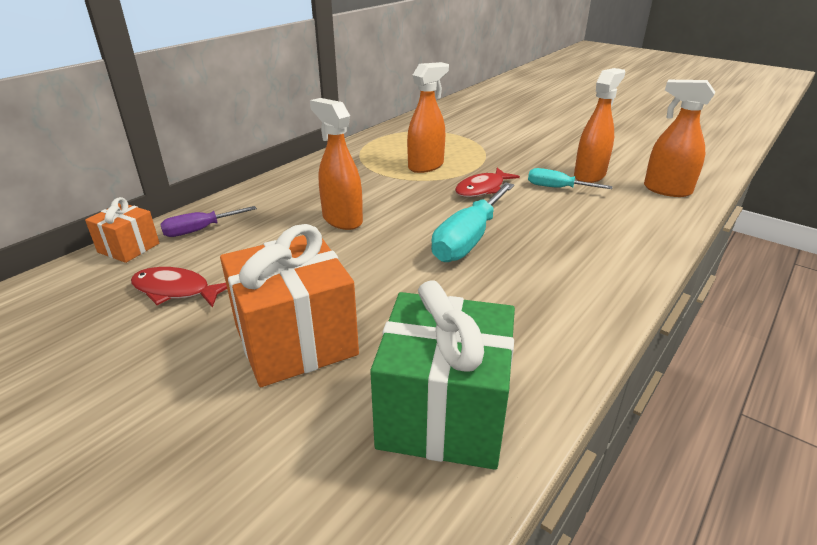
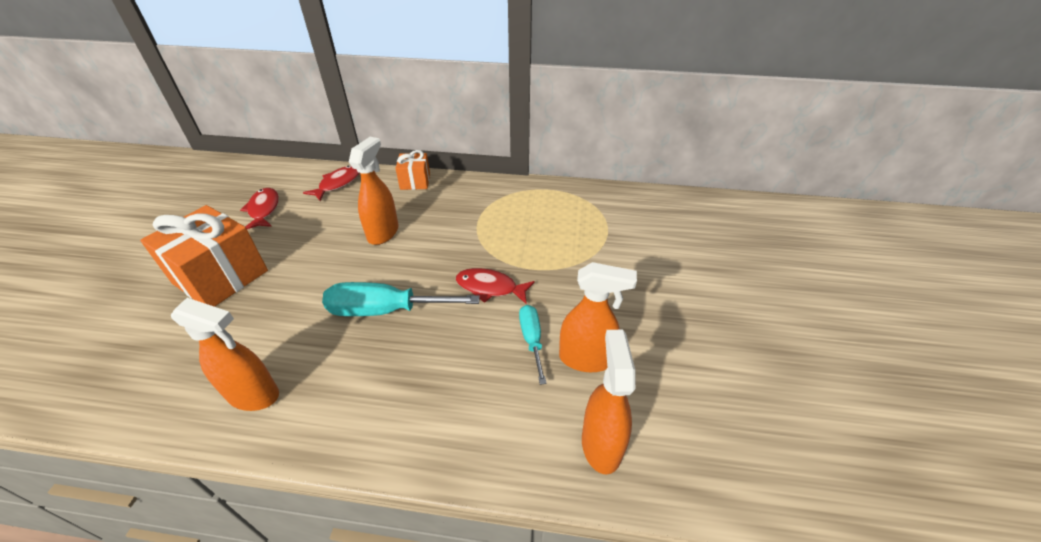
camera: 60 degrees right, 10 degrees up
(129, 248) = (305, 171): orange gift -> orange gift (415, 181)
(200, 230) = (338, 184): purple screwdriver -> red fish
(426, 166) = (513, 238): orange spray bottle -> orange spray bottle (254, 395)
(443, 413) = (152, 372): green gift -> none

